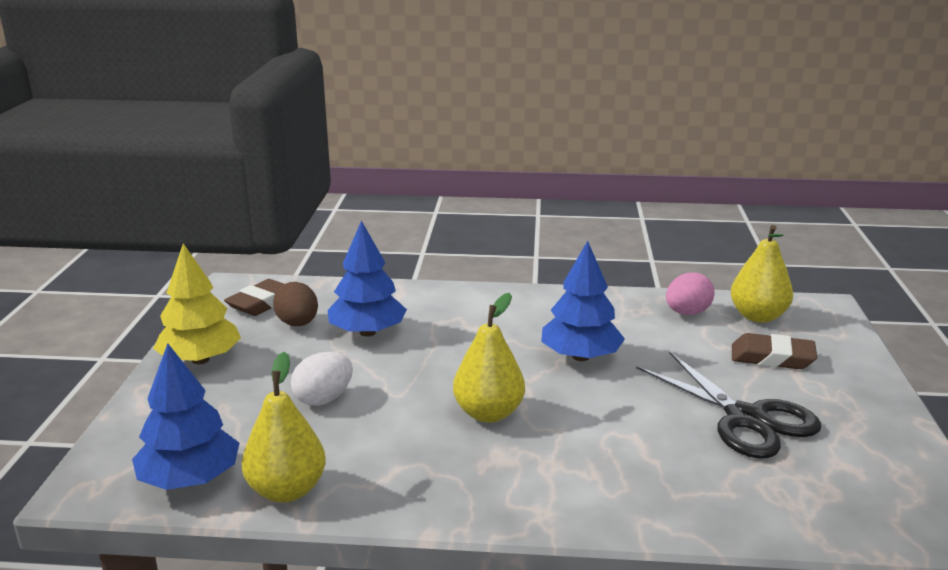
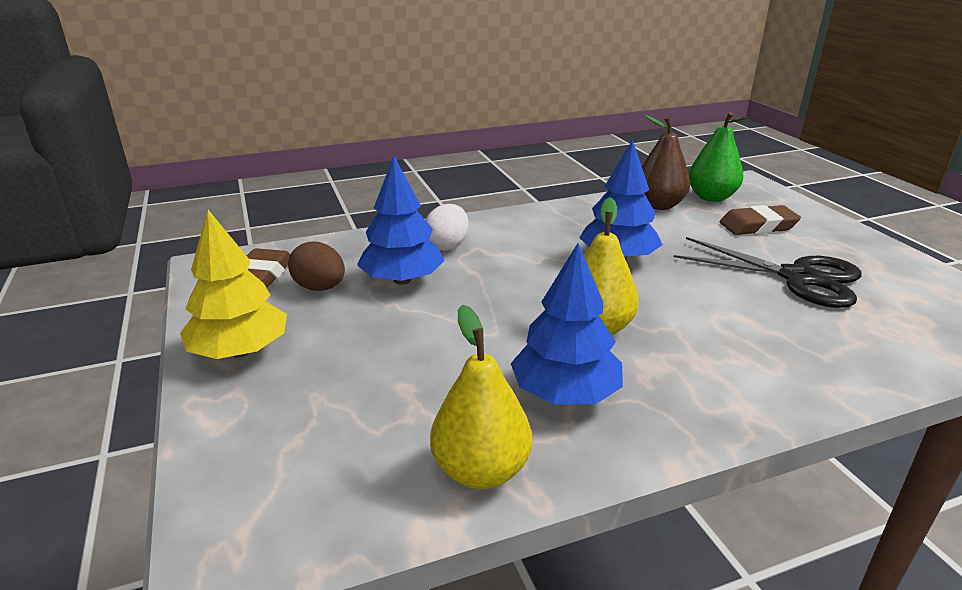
camera: 25 degrees left, 5 degrees up
(190, 479) = (354, 496): blue tree -> blue tree (565, 393)
(324, 399) = (422, 357): white egg -> white egg (447, 246)
(687, 313) = (659, 205): pink egg -> brown pear
(758, 316) = (711, 197): yellow pear -> green pear

